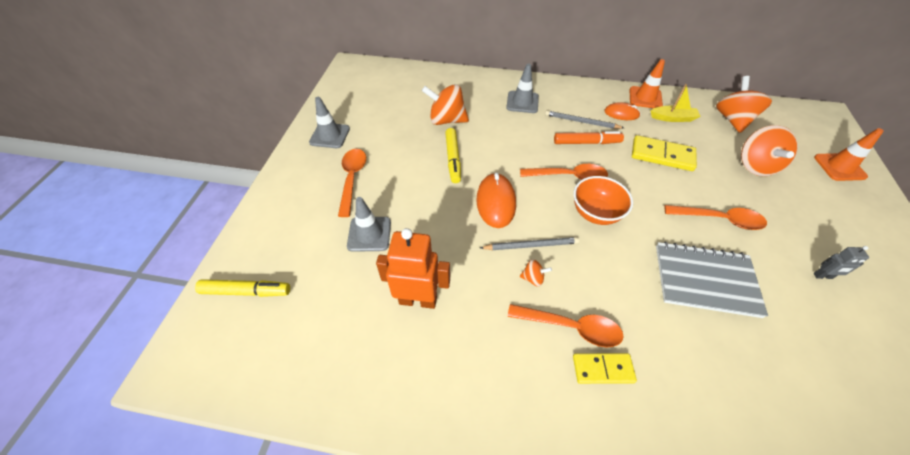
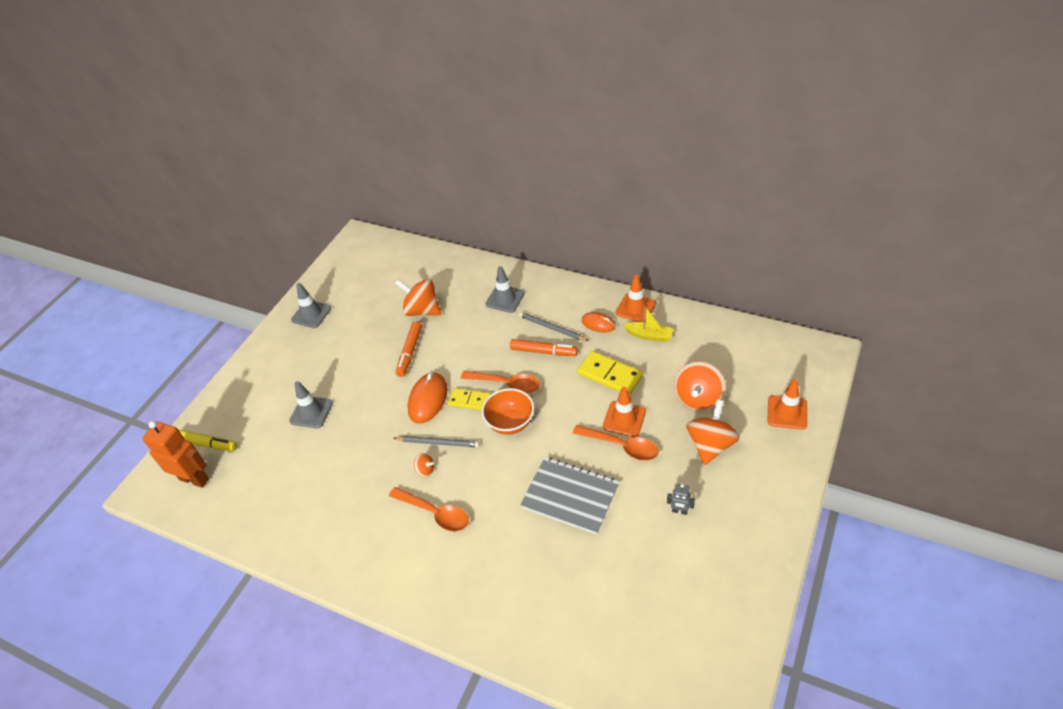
camera: 20 degrees right, 5 degrees down
(352, 179) = (315, 360): orange spoon -> none
(418, 299) = (328, 471): orange robot -> orange robot (194, 479)
(453, 159) = (410, 352): yellow marker -> orange marker
(602, 369) = (442, 547): yellow domino -> yellow domino (469, 400)
(703, 193) = (624, 419): none -> orange traffic cone
(732, 119) = (712, 345): orange spinning top -> orange spinning top (710, 445)

